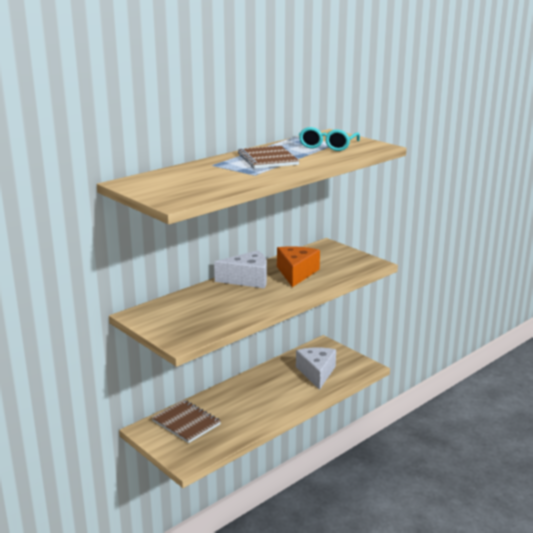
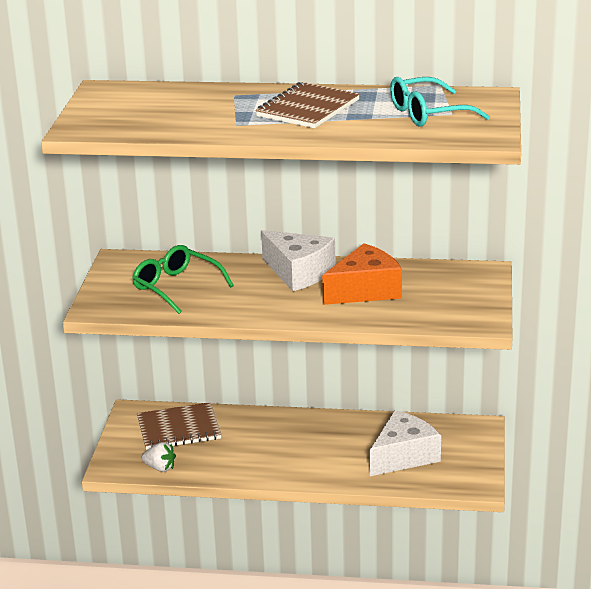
camera: 50 degrees right, 5 degrees up
(186, 423) = (179, 429): brown notebook -> brown notebook turned 75 degrees clockwise
(201, 312) = (176, 287): none -> green glasses
(214, 447) = (160, 468): none -> white strawberry

